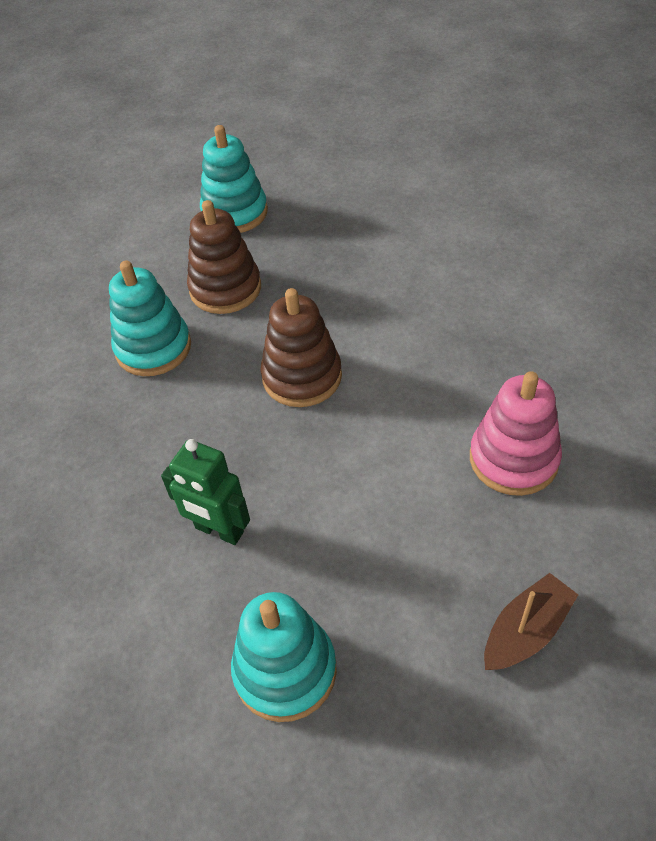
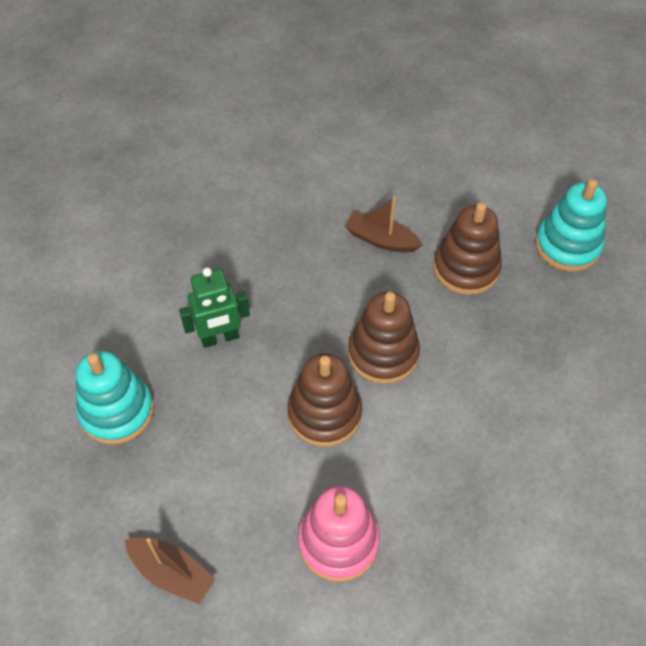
camera: 70 degrees right, 5 degrees up
(153, 348) = (381, 240): turquoise stacking toy -> brown boat
(219, 530) = (220, 338): green robot -> green robot turned 120 degrees counterclockwise
(359, 442) = (324, 414): none -> brown stacking toy

